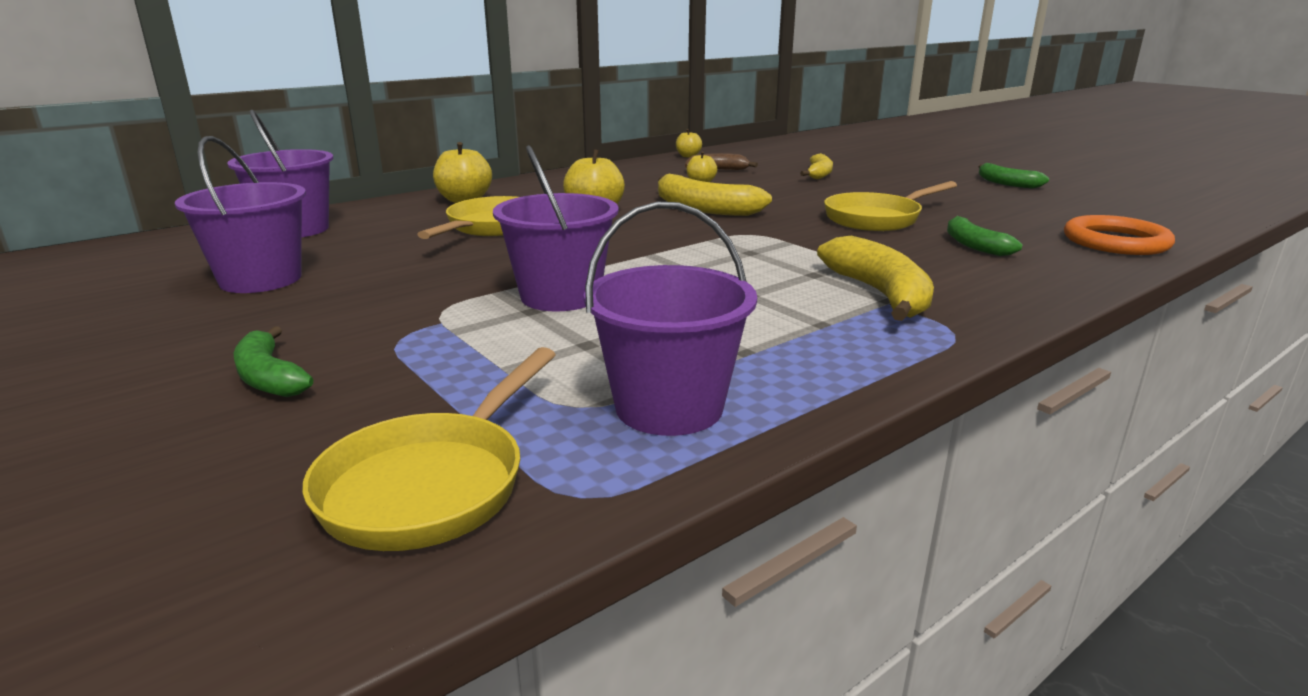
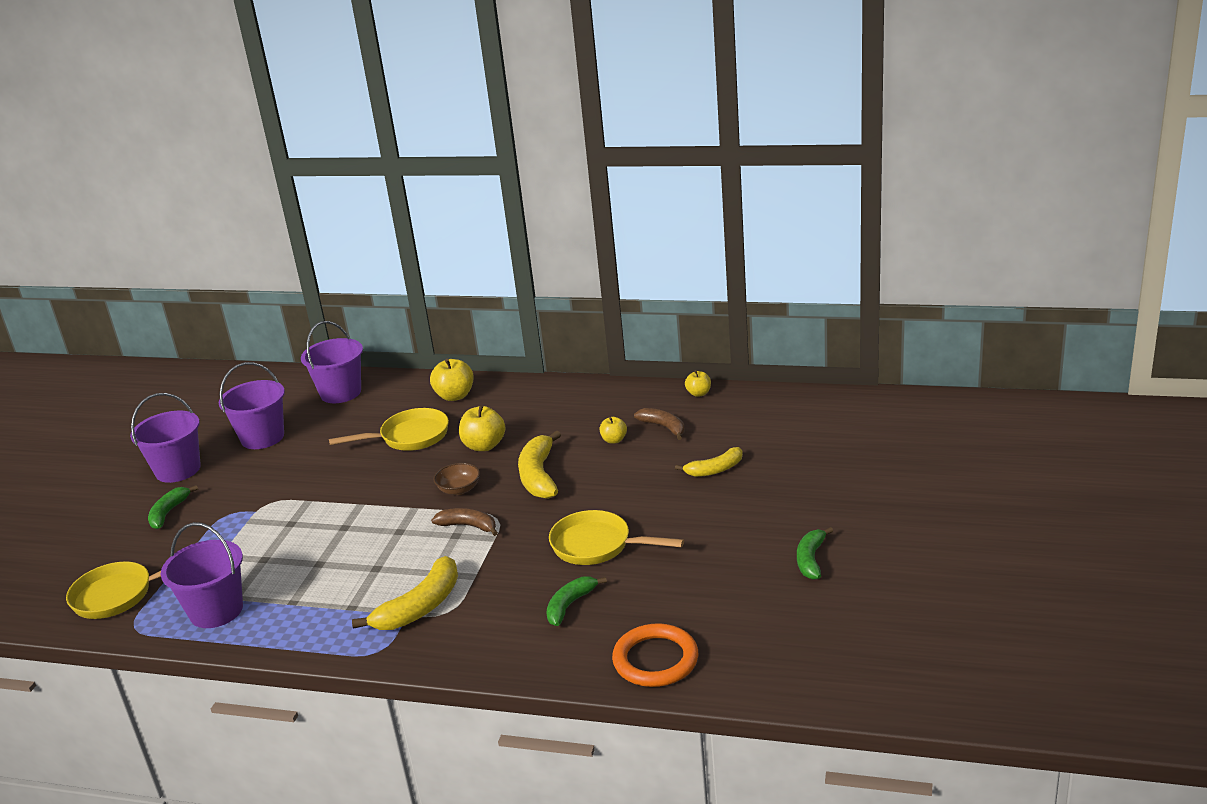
camera: 55 degrees right, 5 degrees up
(560, 296) = (318, 520): purple bucket -> purple bucket (178, 470)
(657, 234) = (459, 489): none -> brown bowl
(742, 245) = (468, 526): none -> brown banana

